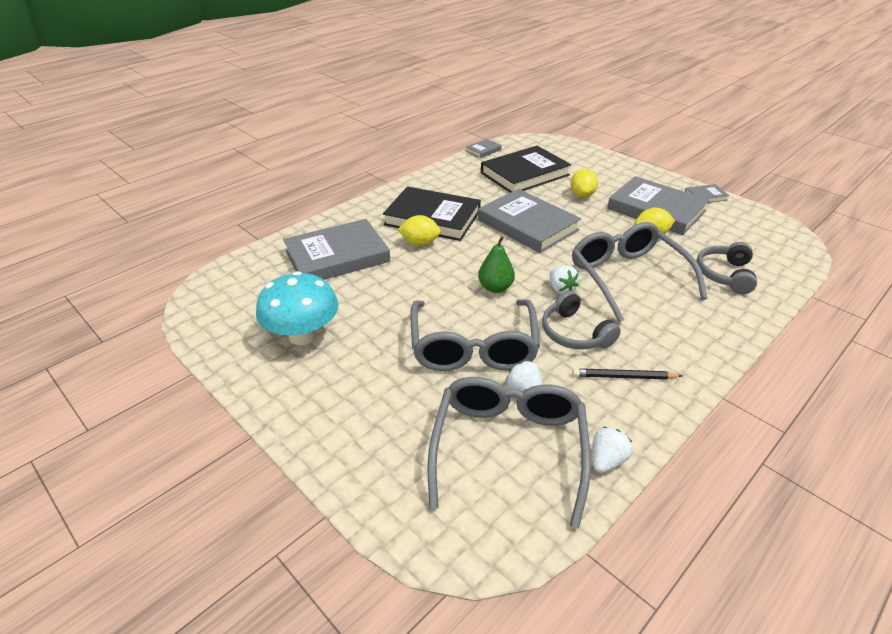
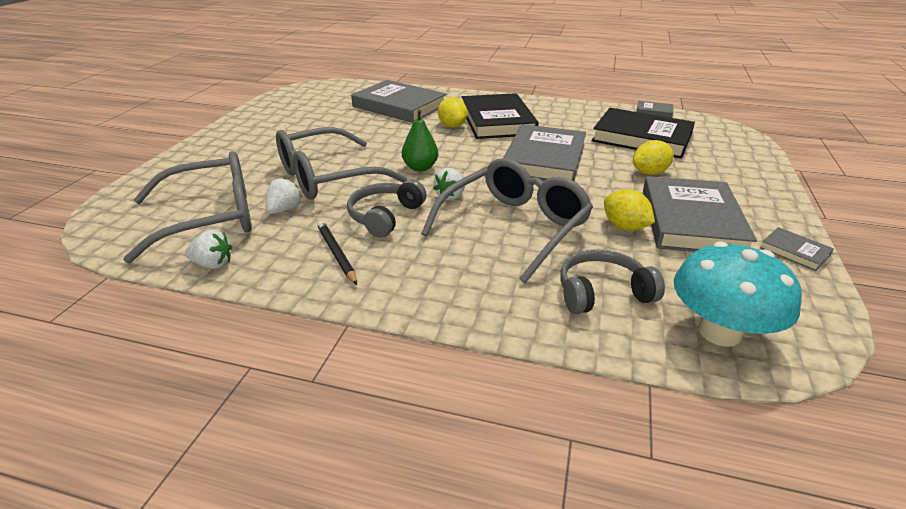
camera: 60 degrees right, 5 degrees down
(303, 335) = (296, 121): turquoise mushroom -> turquoise mushroom (719, 332)

